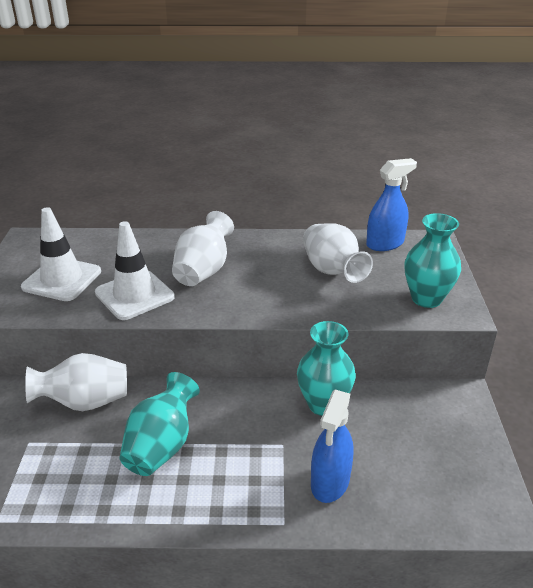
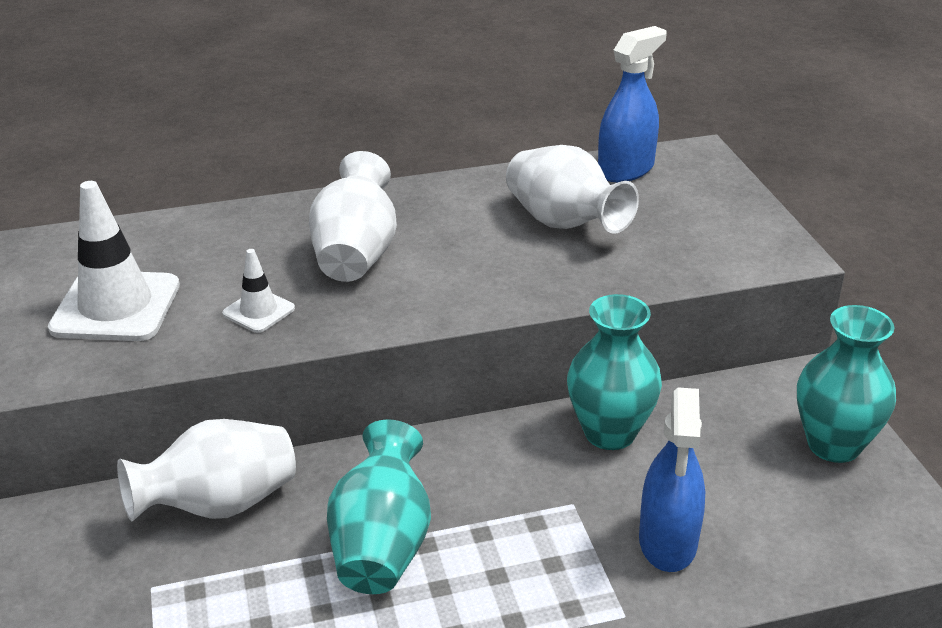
camera: 15 degrees left, 0 degrees up
(134, 295) = (258, 311): white traffic cone -> white traffic cone, size x0.51
(426, 298) = (724, 242): turquoise vase -> turquoise vase (833, 445)

